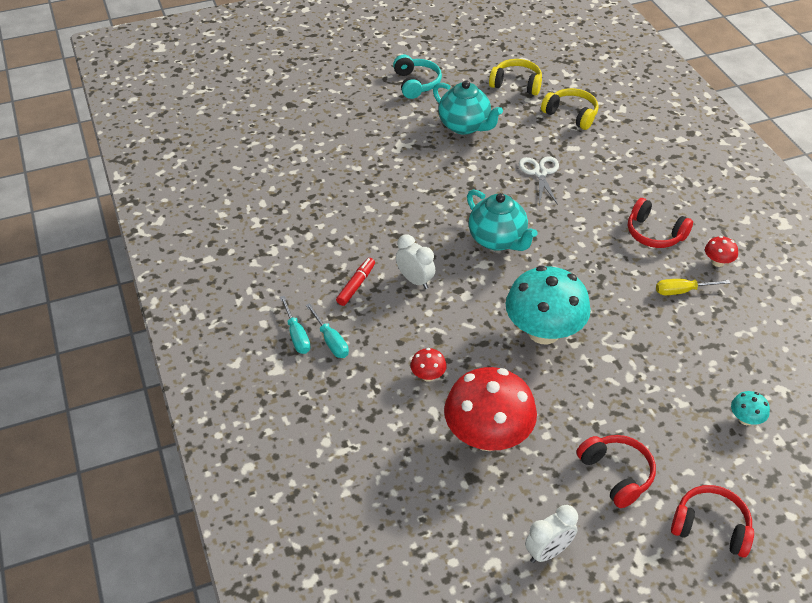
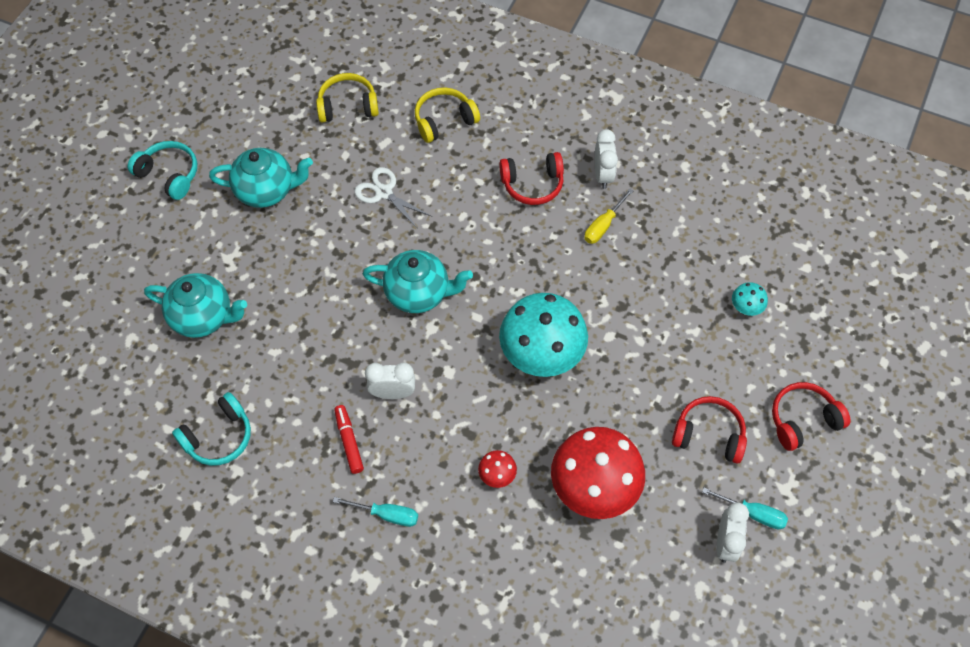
camera: 45 degrees left, 15 degrees up
(284, 227) = (218, 437): none -> turquoise headphones
(296, 335) = (352, 535): turquoise screwdriver -> turquoise screwdriver (752, 513)
(349, 163) = (203, 317): none -> turquoise teapot
(516, 84) = (265, 105): yellow headphones -> yellow headphones (444, 120)
(717, 262) = (603, 175): red mushroom -> white clock

